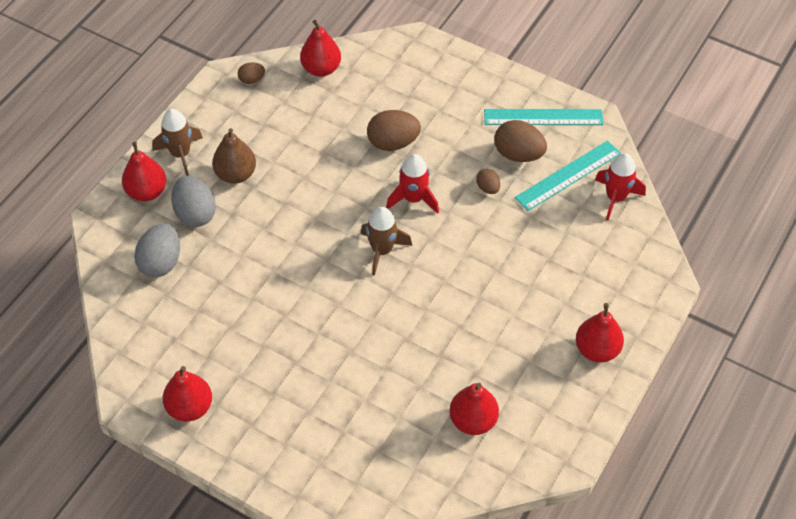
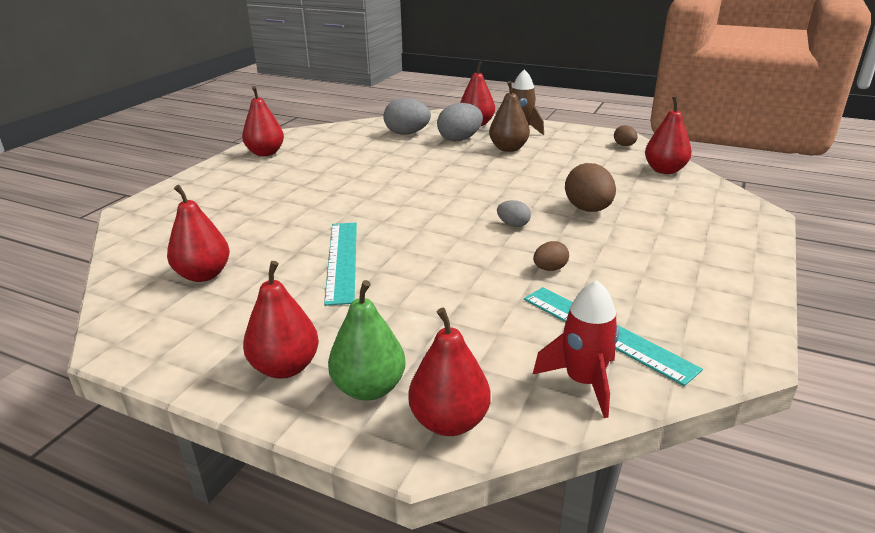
camera: 85 degrees right, 25 degrees down
(382, 250) = (436, 213): brown rocket -> none
(413, 199) = (513, 225): red rocket -> grey egg
(518, 154) = (620, 288): brown egg -> none
(543, 117) = (705, 306): turquoise ruler -> turquoise ruler (342, 260)
(618, 303) = (369, 388): none -> green pear
(647, 265) = (449, 421): none -> red pear

